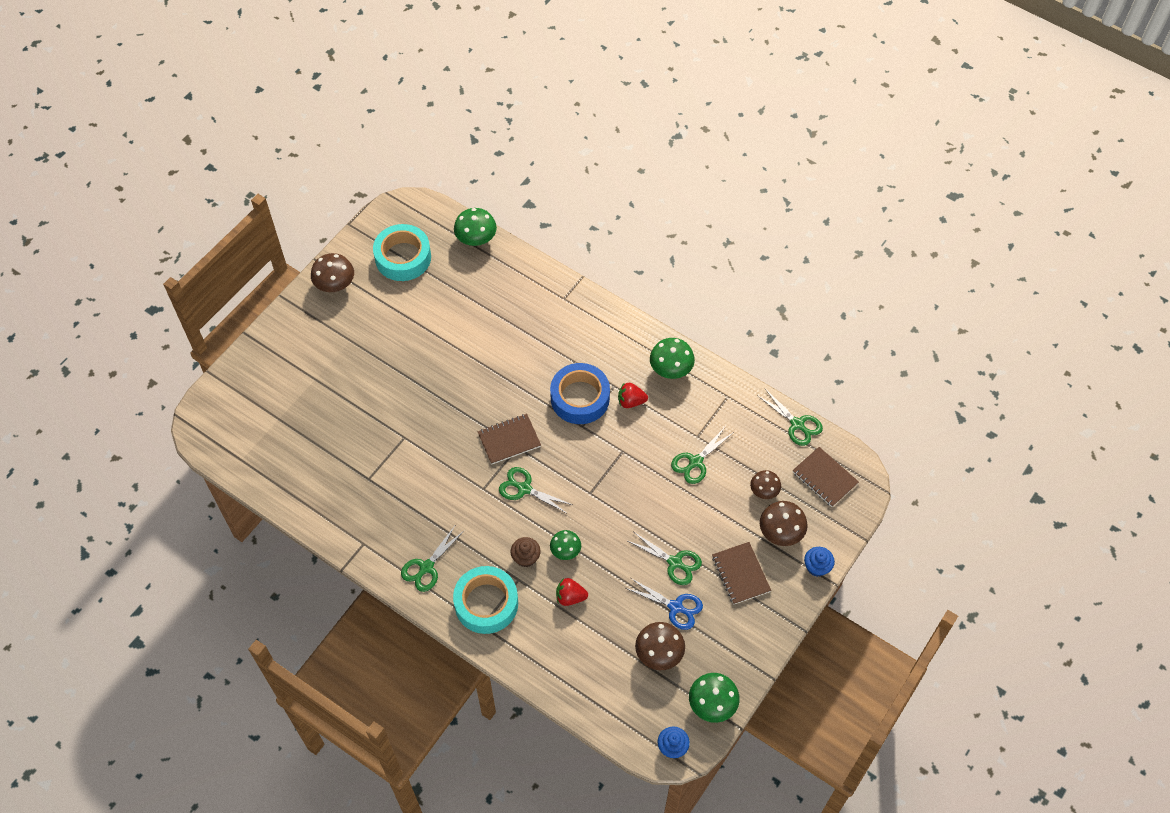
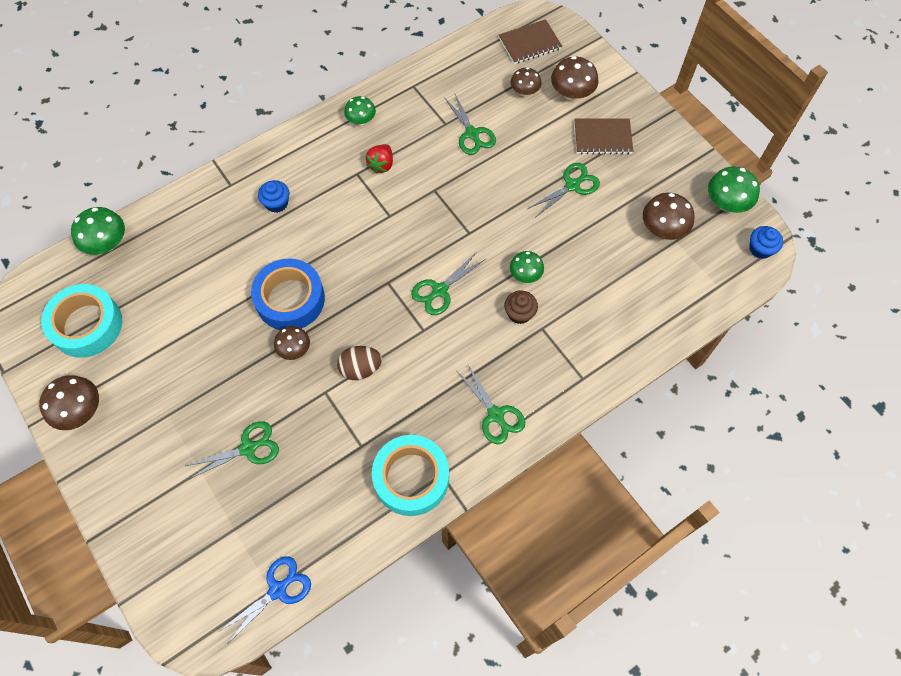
camera: 70 degrees left, 5 degrees up
(432, 402) = (294, 349): none -> brown mushroom
(432, 455) = (360, 368): none -> brown egg
(486, 603) = (559, 367): turquoise tape -> turquoise tape (411, 478)
(509, 440) = (376, 287): brown notebook -> none
(570, 597) = (578, 286): red strawberry -> none
(580, 398) = (356, 207): blue tape -> blue tape (290, 299)
(671, 369) = (361, 120): green mushroom -> green mushroom, size x0.66
(675, 607) = (619, 200): blue scissors -> blue scissors (278, 590)
(797, 424) = (466, 44): green scissors -> green scissors (248, 448)
(817, 567) = (615, 79): blue cupcake -> blue cupcake (277, 203)

